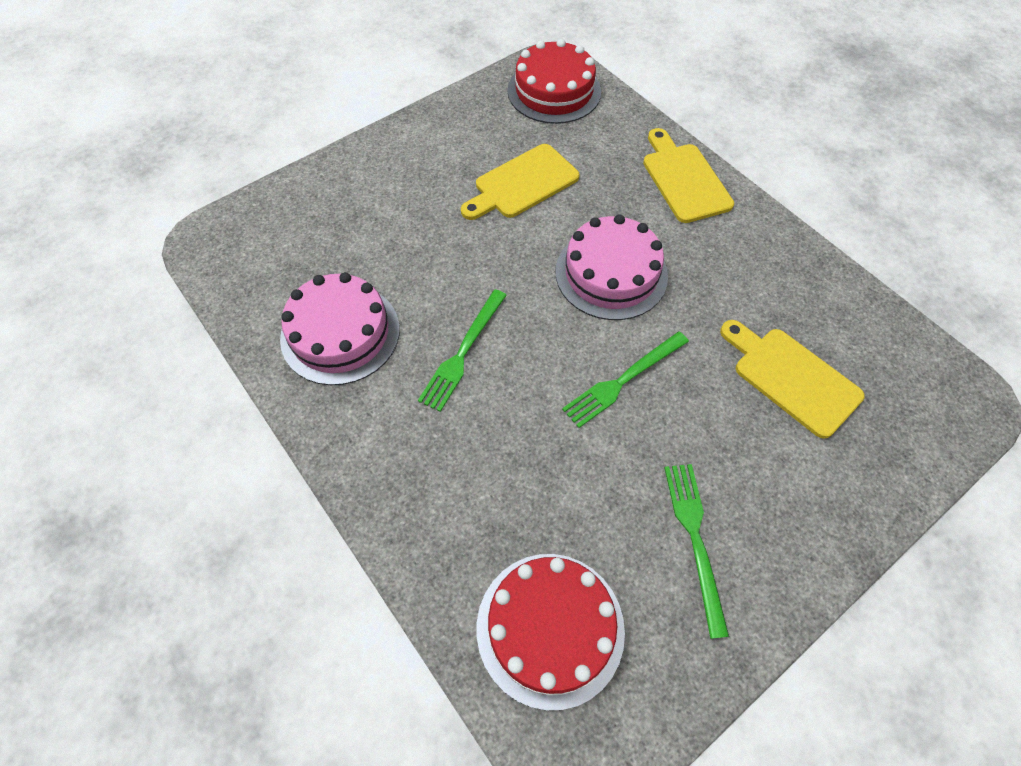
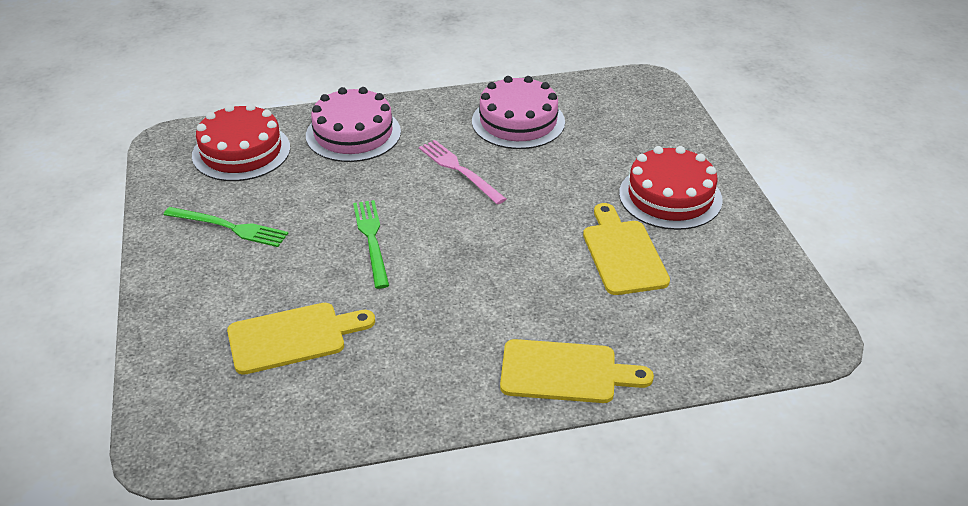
camera: 115 degrees right, 20 degrees down
(463, 352) = (459, 170): green fork -> pink fork
(554, 91) = (760, 322): red cake -> red cake (670, 196)
(611, 273) = (478, 272): pink cake -> pink cake (353, 133)

